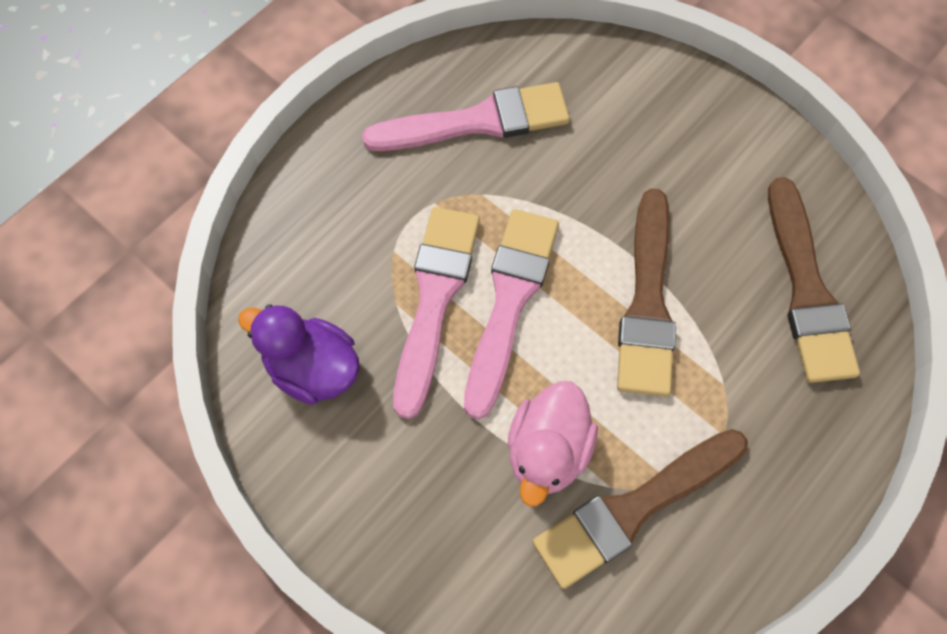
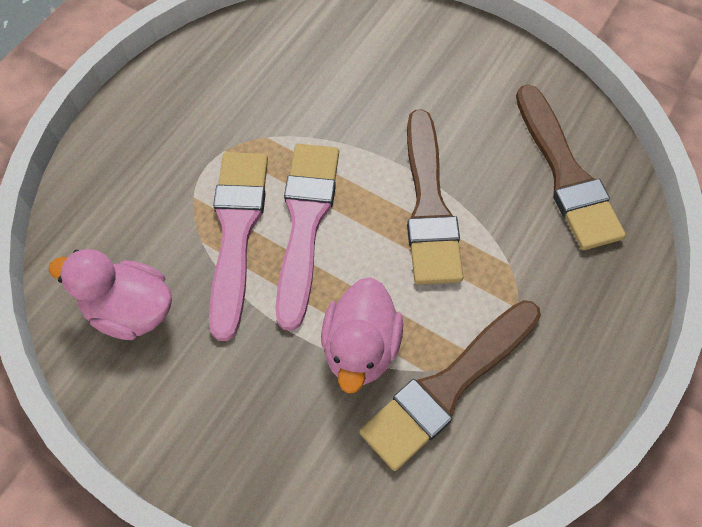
camera: 10 degrees left, 5 degrees down
(312, 368) = (130, 310): purple duck -> pink duck
(476, 122) = (253, 78): pink brush -> none

